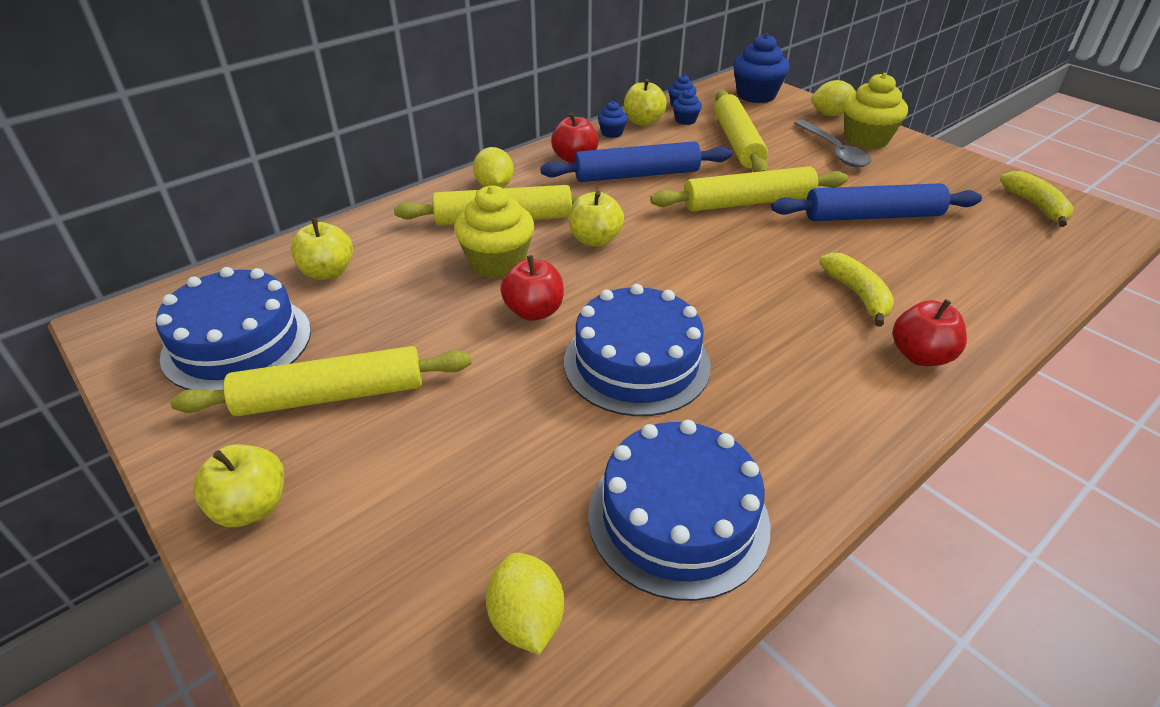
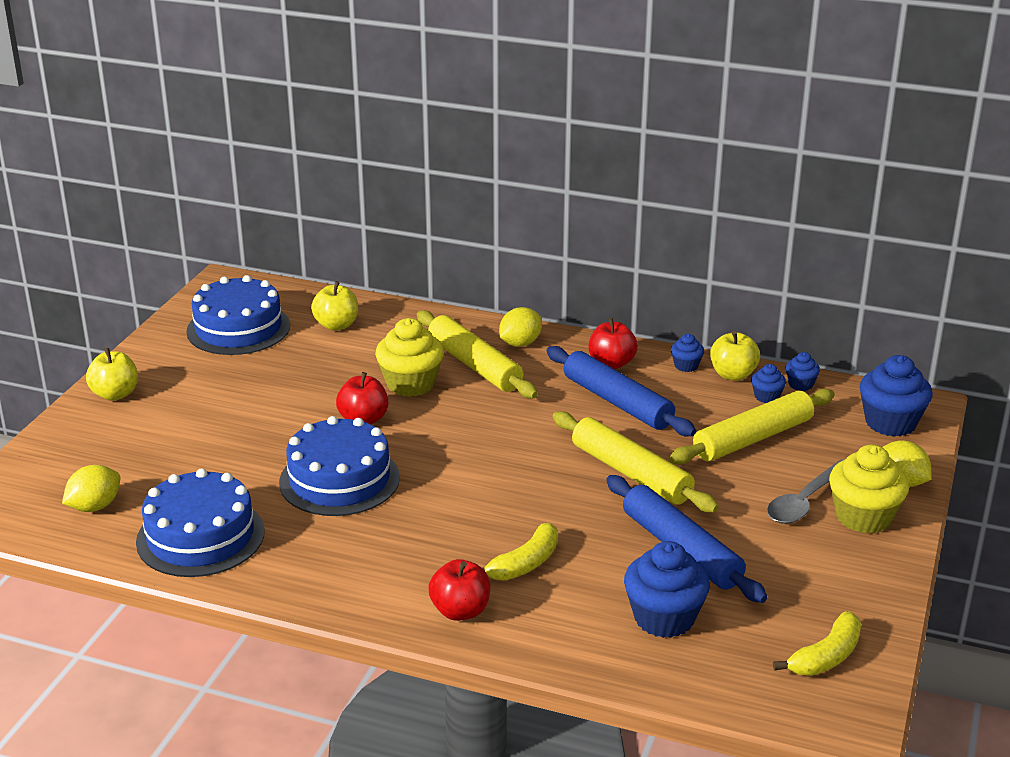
camera: 60 degrees right, 10 degrees down
(331, 396) = (216, 380): yellow rolling pin -> none
(595, 240) = (485, 415): yellow apple -> none
(967, 253) = (664, 618): none -> blue cupcake

